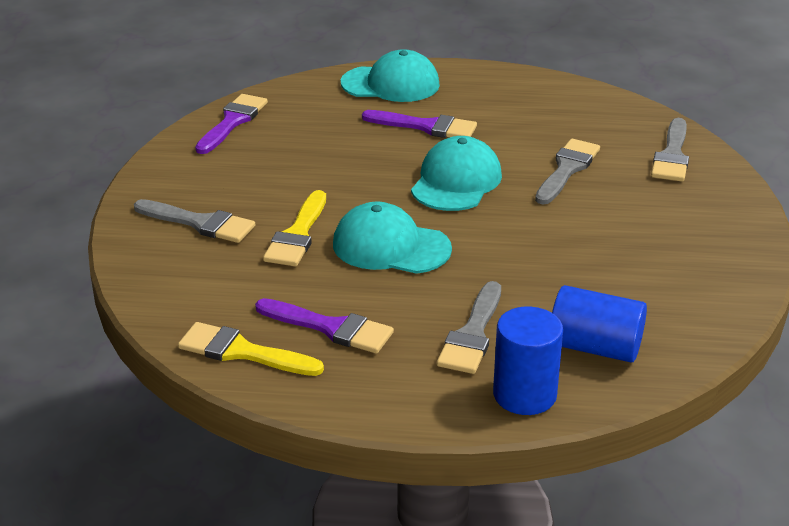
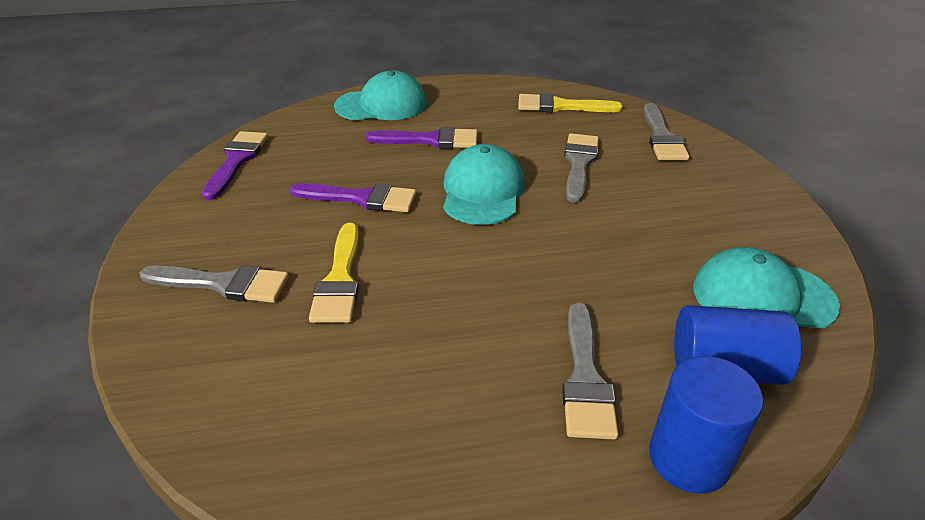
camera: 15 degrees left, 5 degrees up
(242, 352) = (316, 468): yellow brush -> yellow brush (561, 106)
(331, 328) = (418, 404): purple brush -> purple brush (361, 198)
(391, 246) = (447, 277): turquoise cap -> turquoise cap (762, 296)

